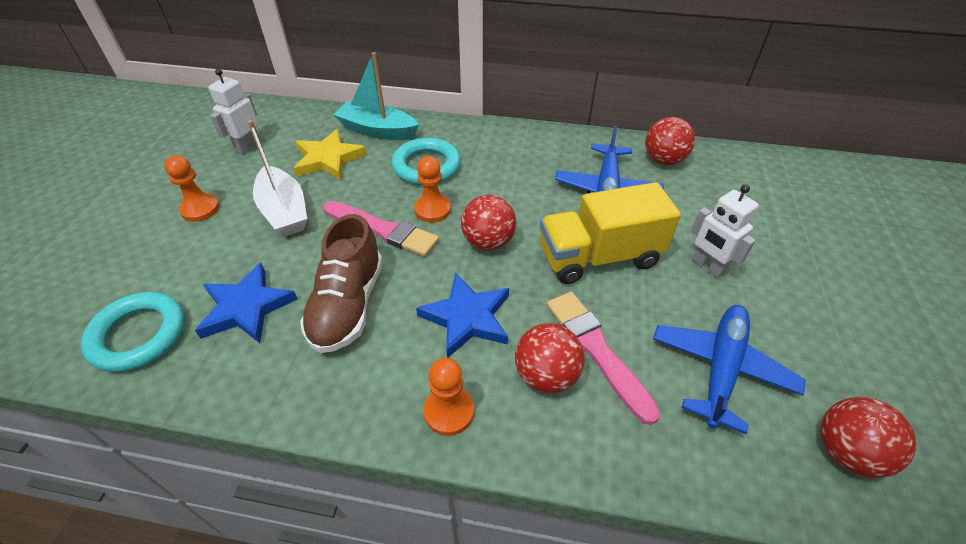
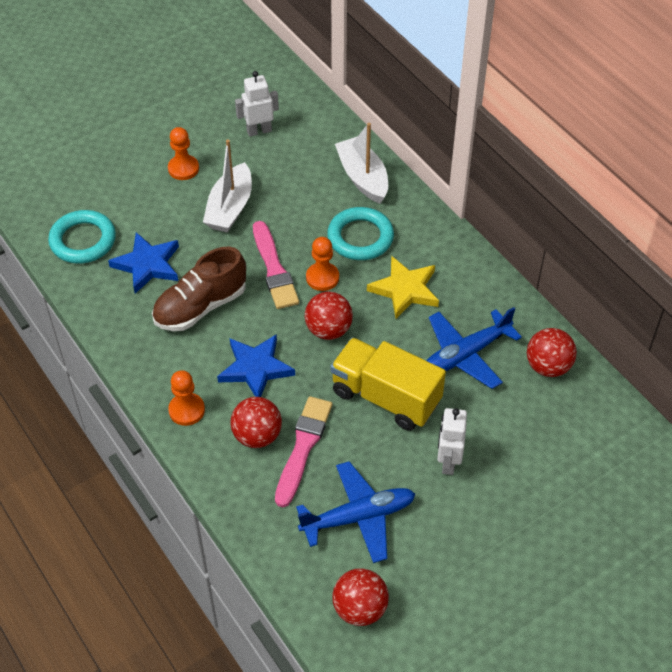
camera: 45 degrees right, 5 degrees up
(328, 159) = (300, 181): yellow star -> yellow star (405, 290)
(377, 130) = (363, 177): turquoise boat -> white boat

